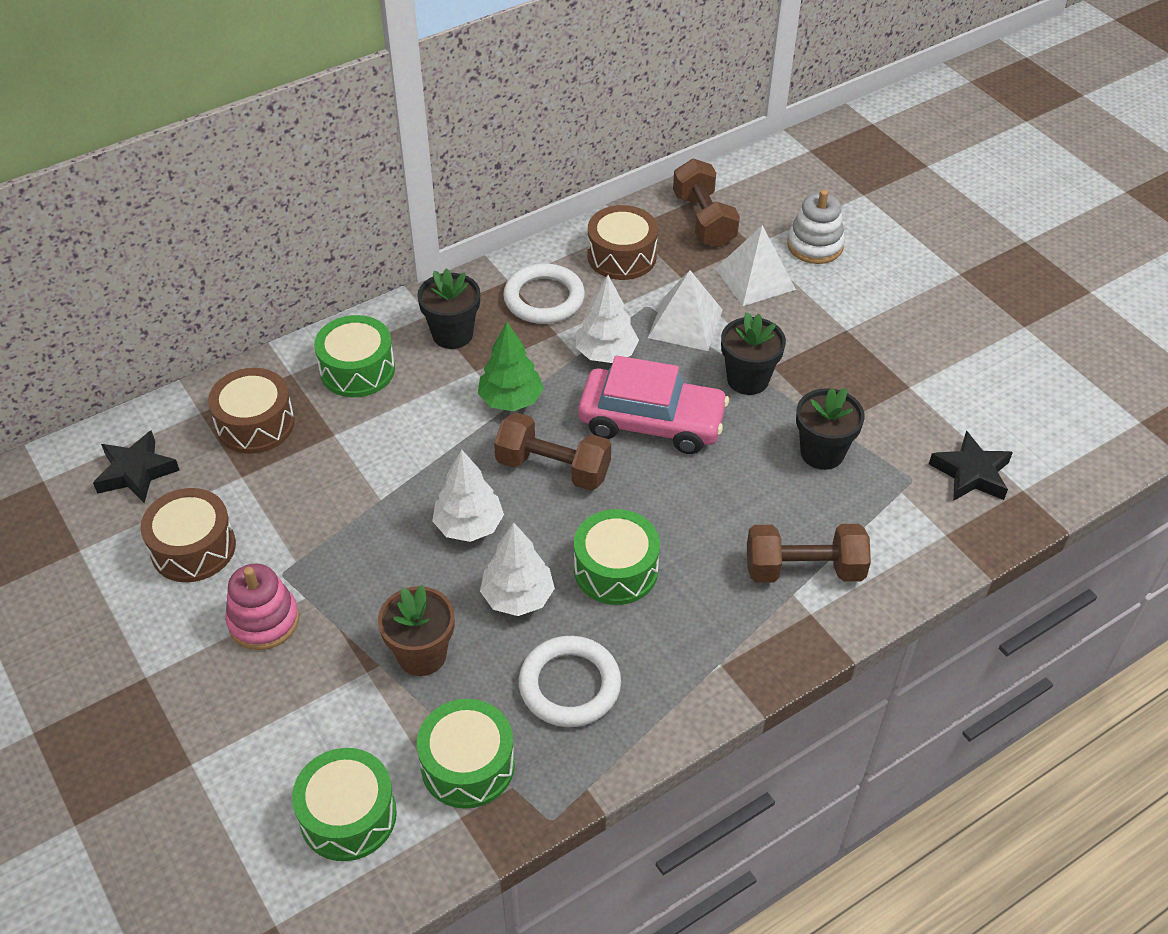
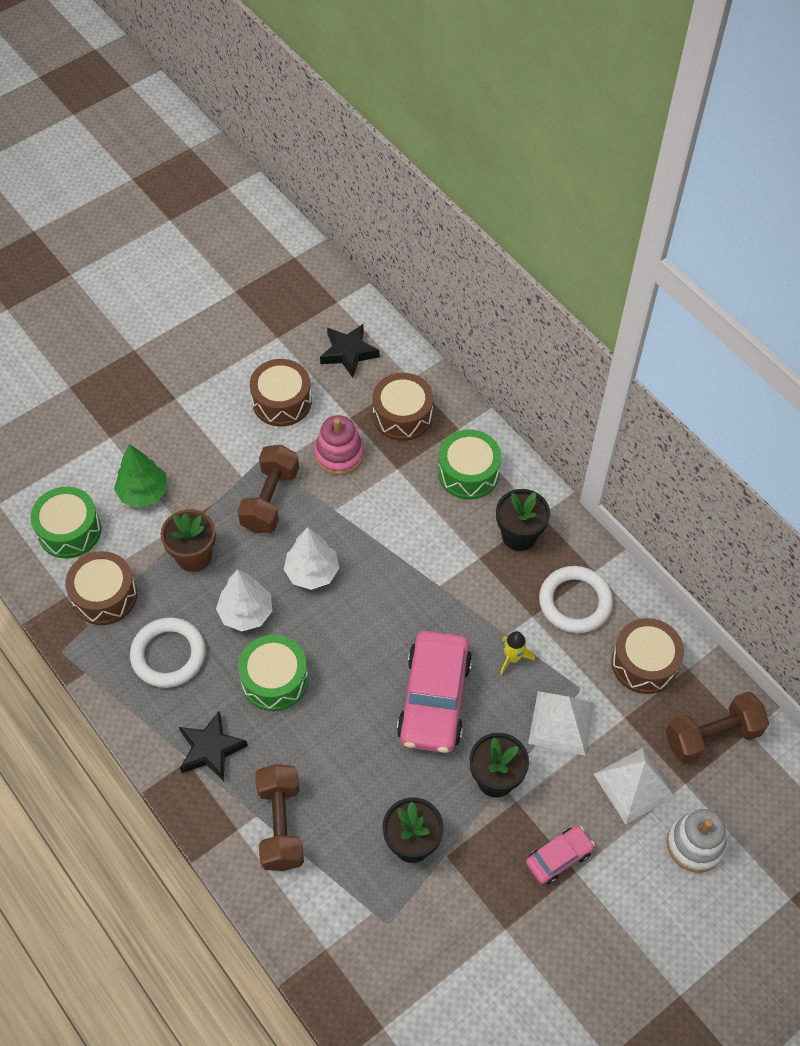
camera: 85 degrees right, 10 degrees up
(264, 621) = (221, 455): pink stacking toy -> pink stacking toy (339, 454)
(467, 765) = (104, 596): green drum -> brown drum
(511, 400) = (447, 588): green tree -> green tree (143, 492)
(553, 468) = (375, 626): brown dumbbell -> brown dumbbell (270, 499)
(606, 353) = (512, 658): white tree -> yellow rocket
(832, 340) = (559, 857): none -> pink car
(971, 473) = (399, 979): black star -> black star (210, 749)

